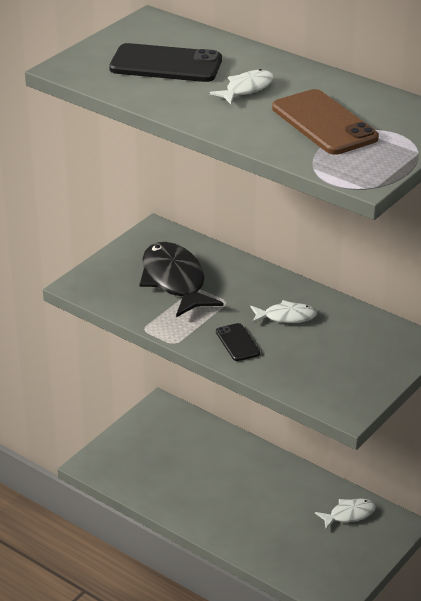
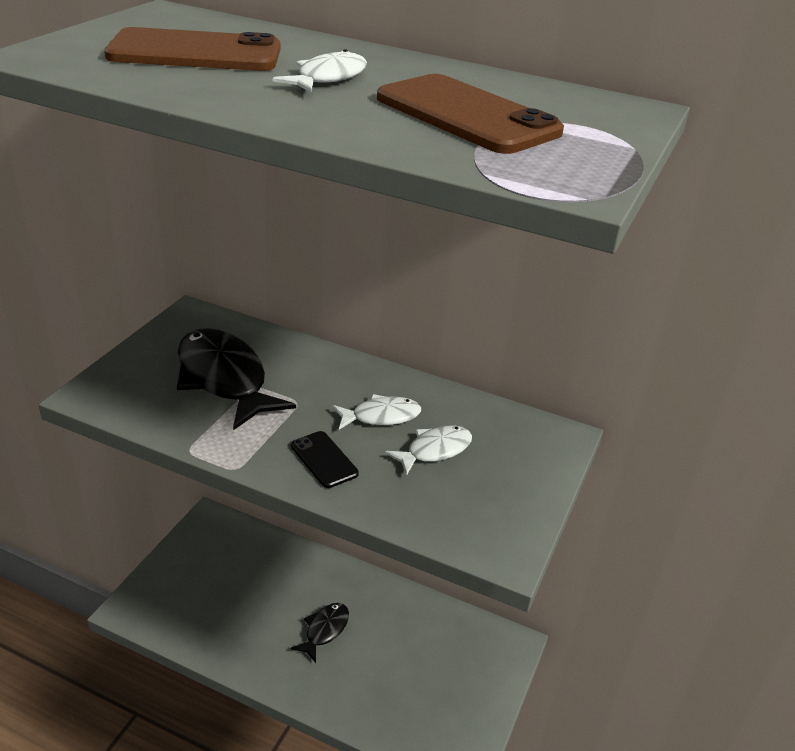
camera: 15 degrees left, 0 degrees up
(166, 64) = (195, 53): black phone -> brown phone
(244, 497) = (324, 630): none -> black fish
(349, 514) = (451, 638): white fish -> white fish (434, 450)

